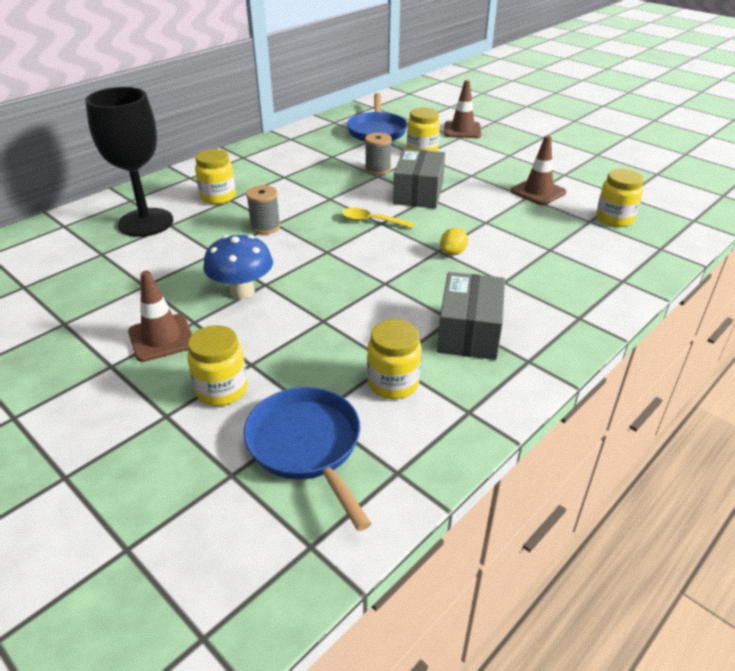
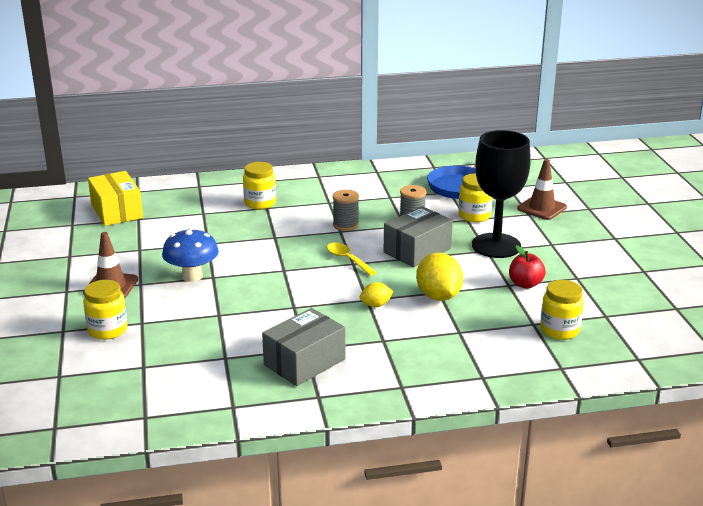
camera: 35 degrees right, 10 degrees down
(65, 254) = (117, 211): none -> yellow box
(146, 222) = (189, 206): black goblet -> black goblet (496, 246)
(265, 227) = (264, 237): grey spool -> grey spool (345, 225)
(307, 446) = (114, 381): blue pan -> none
(393, 383) = (209, 370): yellow jar -> none
(490, 225) = (438, 296): none -> yellow lemon
(538, 192) = (525, 284): brown traffic cone -> red apple

